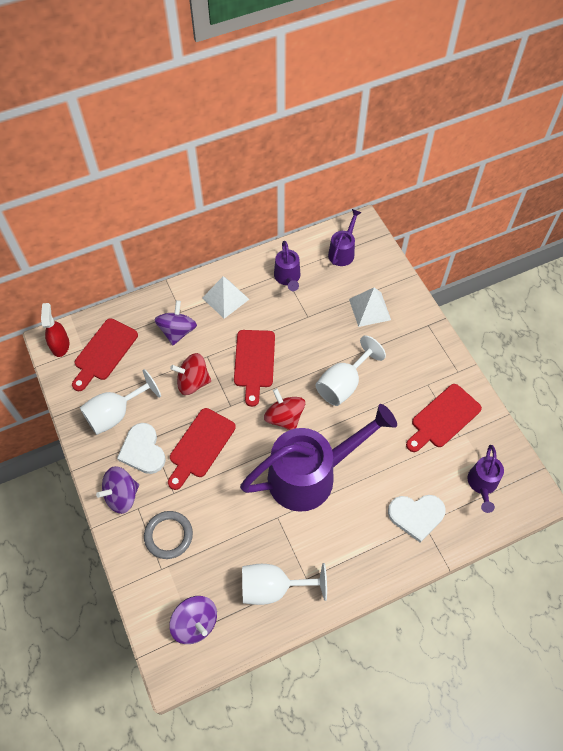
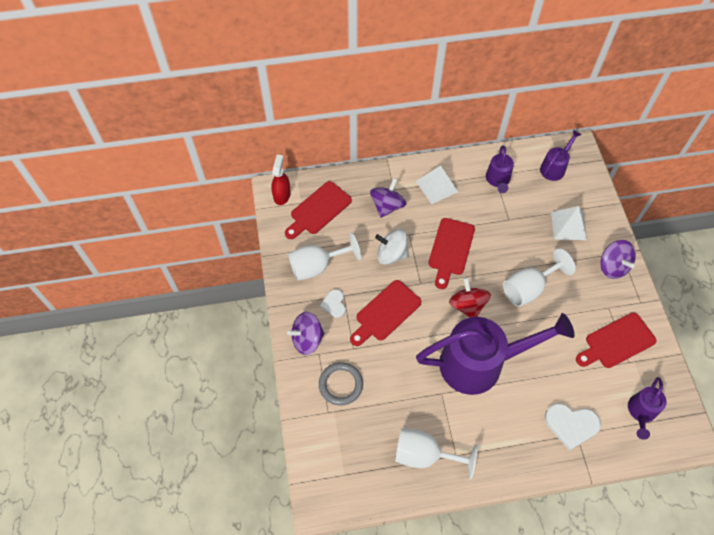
camera: 15 degrees right, 0 degrees up
(143, 450) = (334, 304): white heart -> white heart, size x0.61
(193, 382) = (391, 254): red spinning top -> white spinning top
(195, 623) = (348, 467): purple spinning top -> purple spinning top (612, 266)

